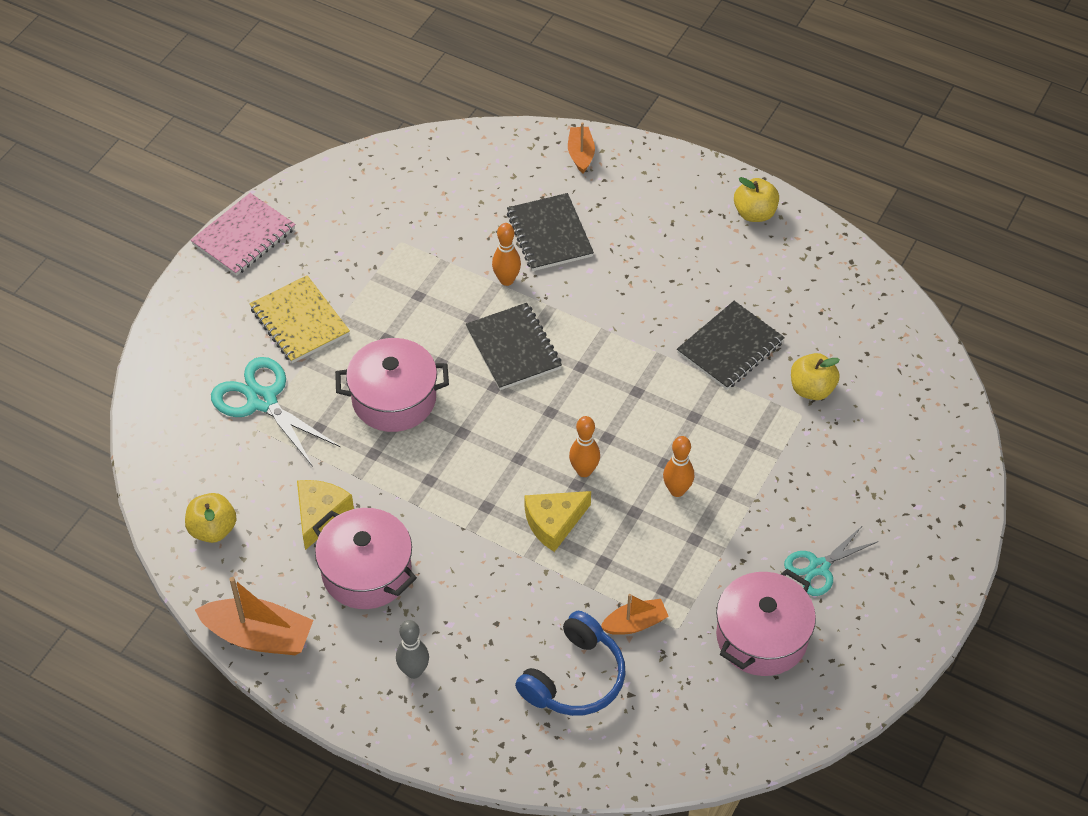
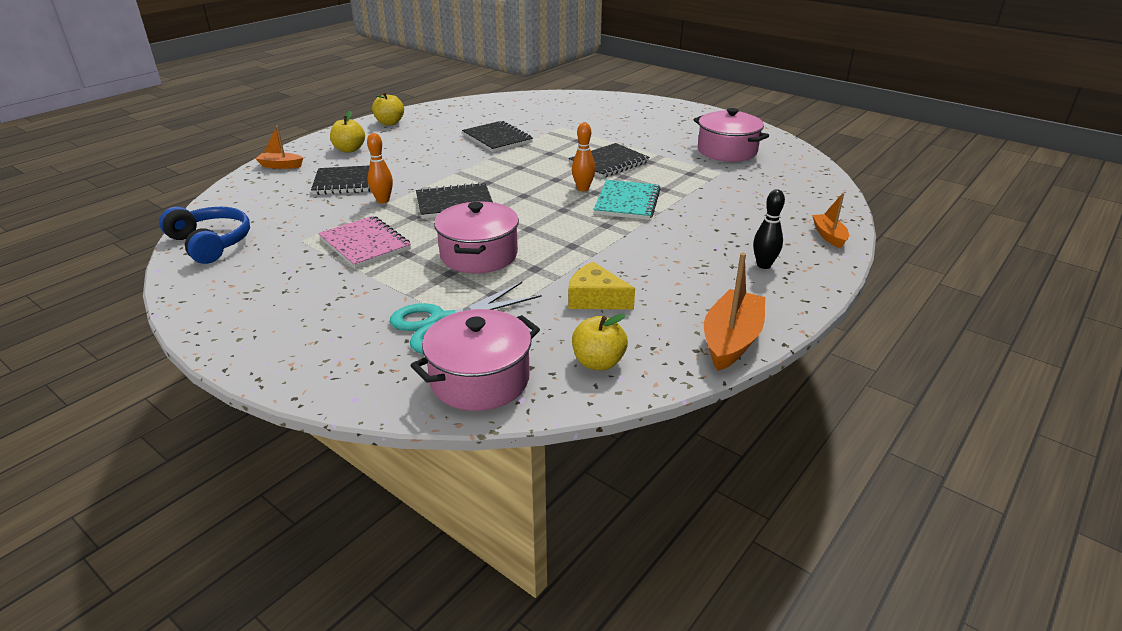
camera: 80 degrees left, 20 degrees down
(244, 236) = (214, 323): pink notebook -> pink notebook (365, 244)
(299, 321) = (357, 296): yellow notebook -> none
(366, 572) = (662, 280): pink pot -> pink pot (480, 380)
(414, 671) = (764, 265): grey bowling pin -> black bowling pin
(554, 523) = (627, 202): yellow cheese -> turquoise notebook
(575, 678) = (763, 206): blue headphones -> blue headphones (211, 243)
(635, 623) = (717, 184): orange boat -> orange boat (829, 236)
(677, 490) = (609, 163): orange bowling pin -> black notebook
(812, 389) = (542, 122): yellow apple -> yellow apple (349, 149)
(819, 567) = (676, 133): turquoise scissors -> none

